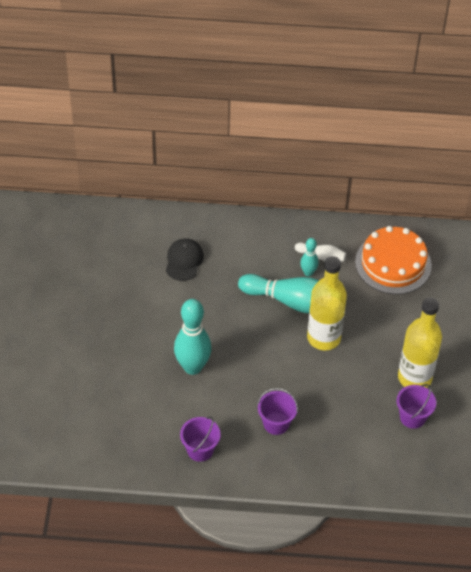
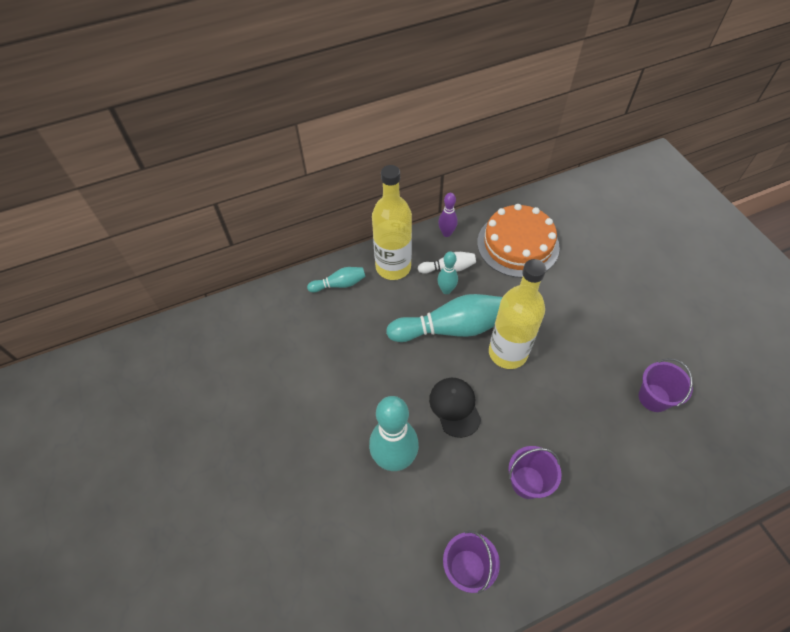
camera: 25 degrees left, 5 degrees up
(184, 261) = (313, 336): black cap -> black cap (455, 407)
(226, 232) = (339, 284): none -> turquoise bowling pin
(339, 229) = (446, 233): none -> purple bowling pin
(414, 378) = (623, 352): yellow bottle -> yellow bottle (393, 267)

